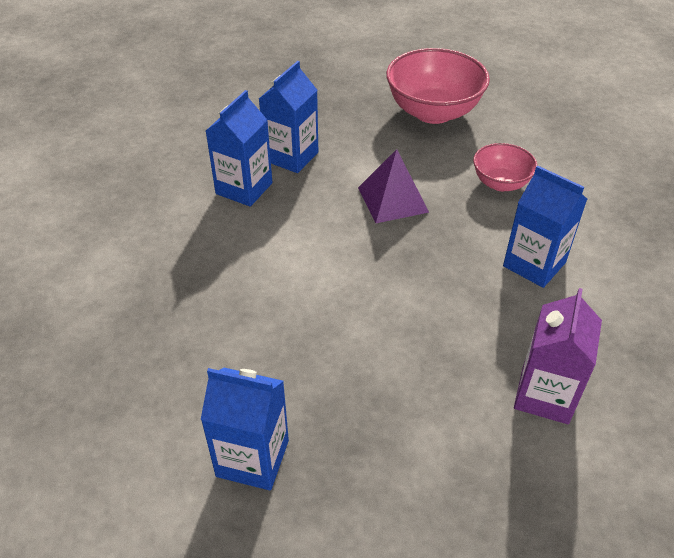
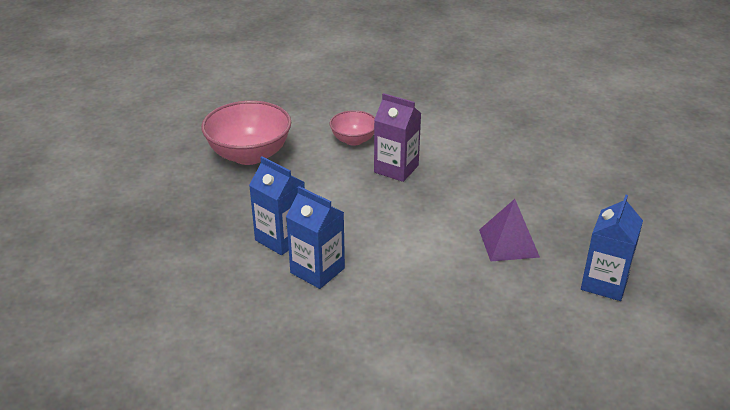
camera: 80 degrees left, 10 degrees down
(392, 199) = (357, 191): purple pyramid -> purple pyramid (508, 243)
(534, 264) = (441, 143): blue carton -> none
(545, 395) = (551, 161): purple carton -> purple carton (396, 169)

